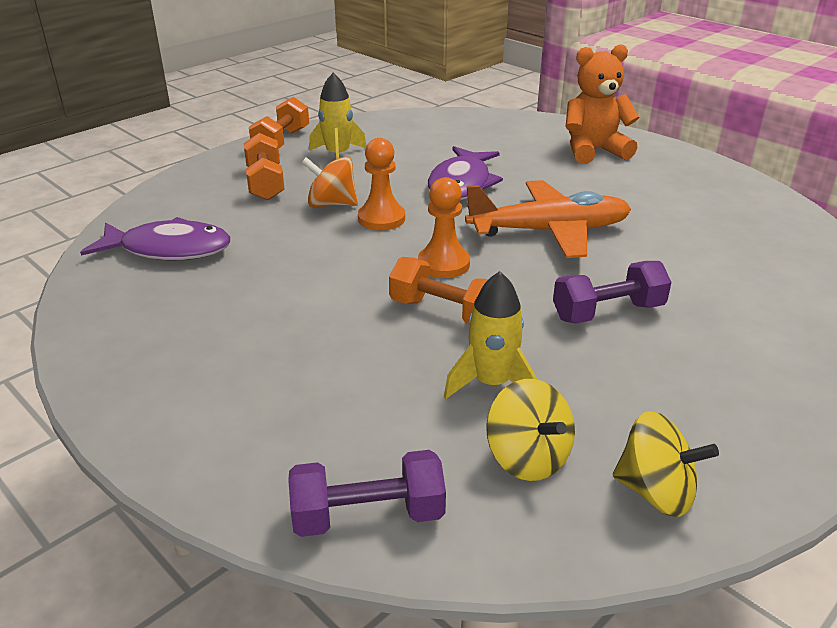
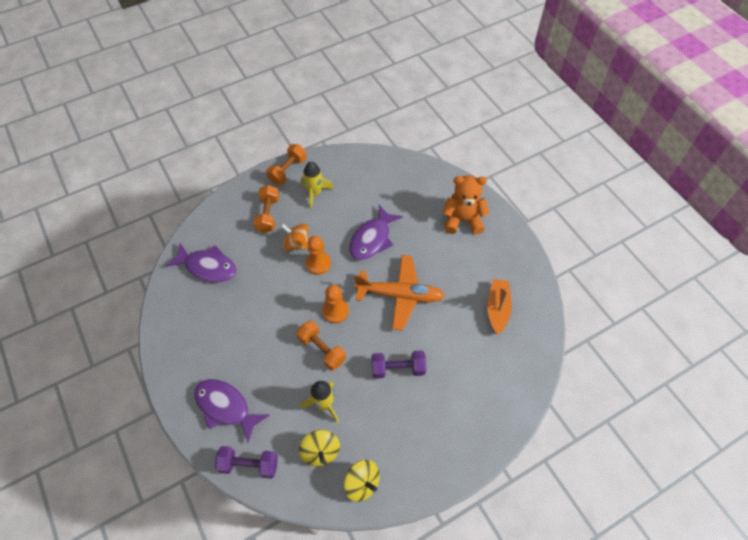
camera: 15 degrees right, 25 degrees up
(272, 427) = (226, 407): none -> purple fish
(723, 222) = (497, 309): none -> orange boat

